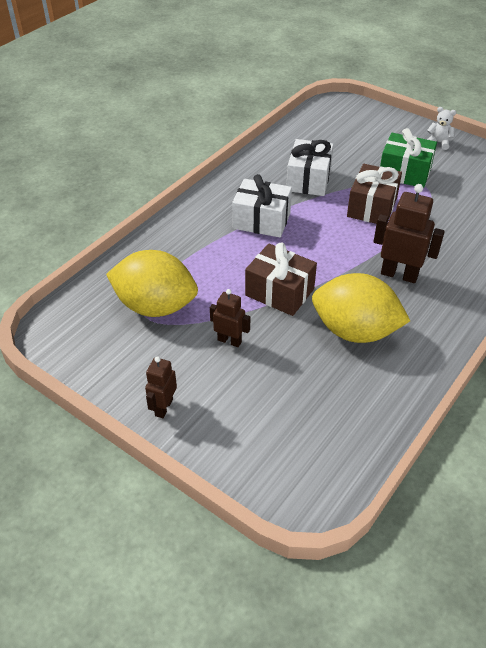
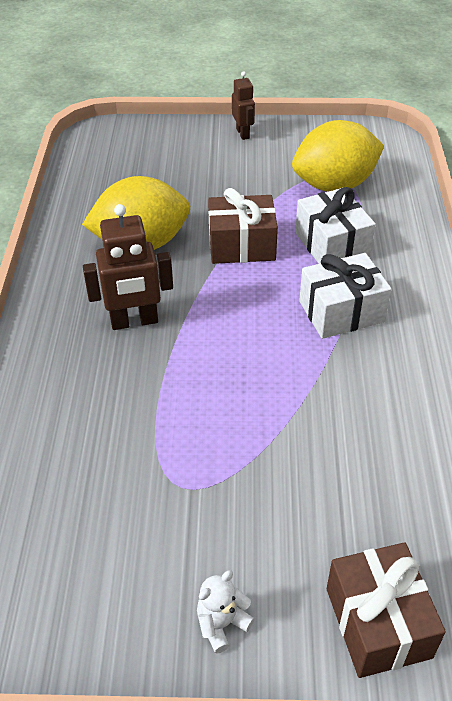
camera: 145 degrees right, 0 degrees up
(229, 341) = (243, 189): brown robot -> none
(308, 180) = (351, 404): white gift -> white gift (332, 245)
(372, 207) = (231, 402): brown gift -> brown gift (378, 622)
(404, 172) = (231, 500): green gift -> none
(438, 143) = (222, 624): white teddy bear -> white teddy bear turned 150 degrees clockwise

